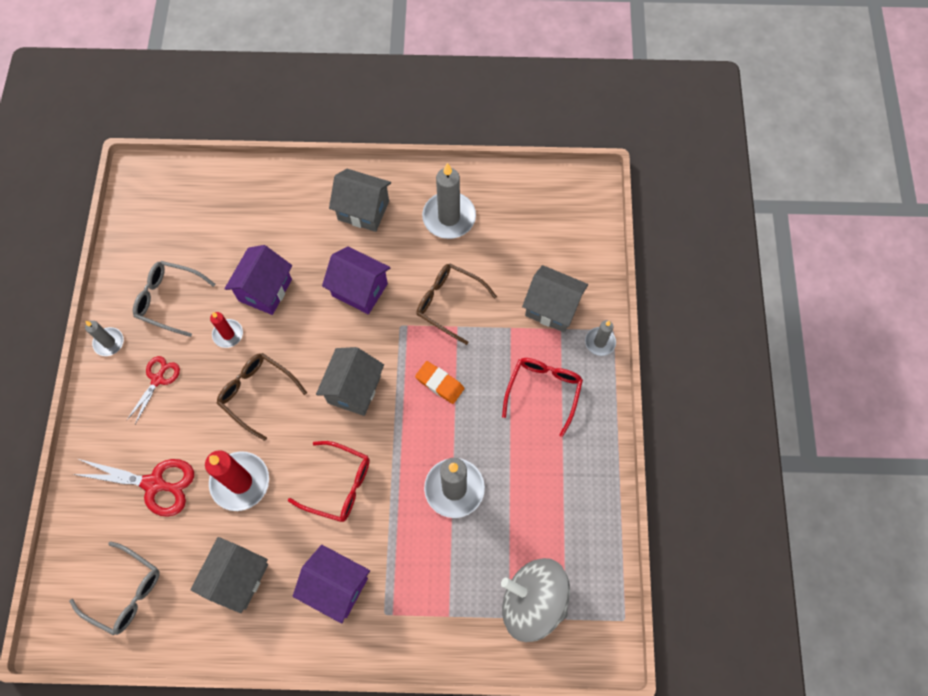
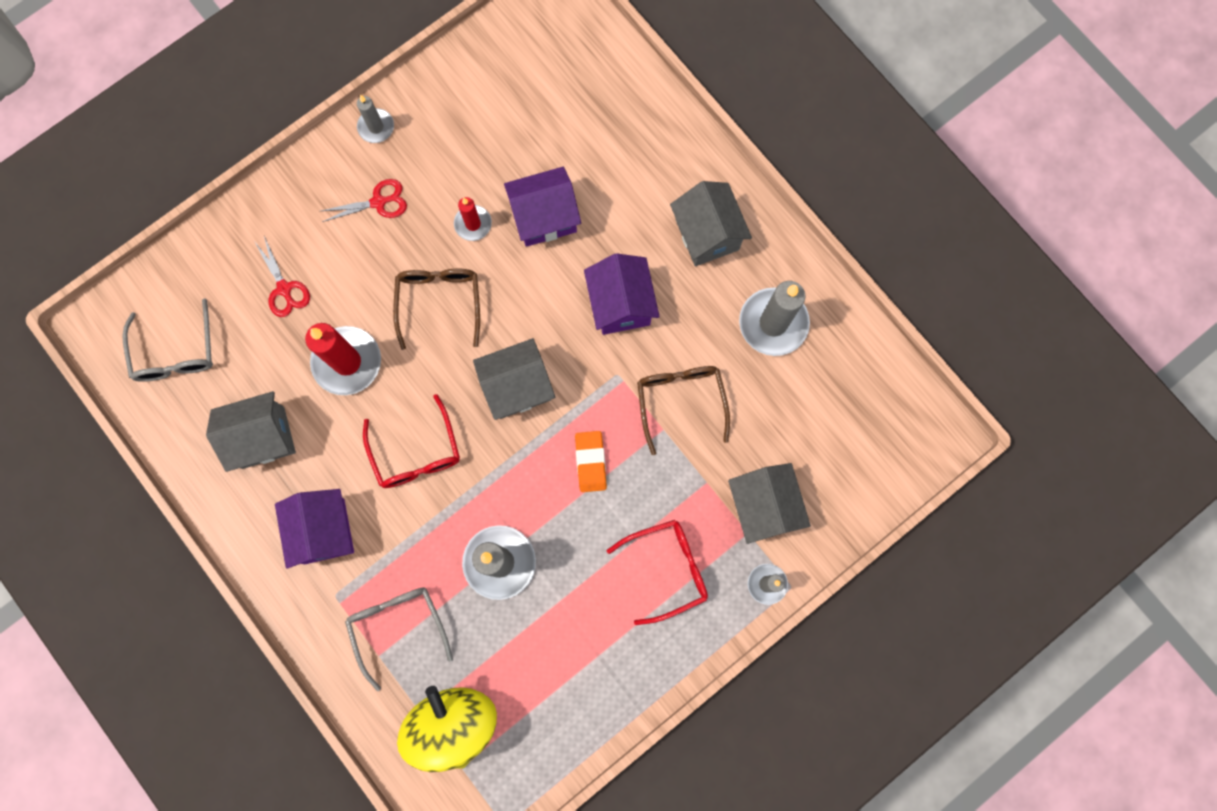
camera: 50 degrees right, 10 degrees up
(154, 484) = (284, 289): red scissors -> red scissors, size x0.62
(169, 300) = (460, 141): grey glasses -> grey glasses (398, 627)
(533, 602) = (453, 724): grey spinning top -> yellow spinning top

